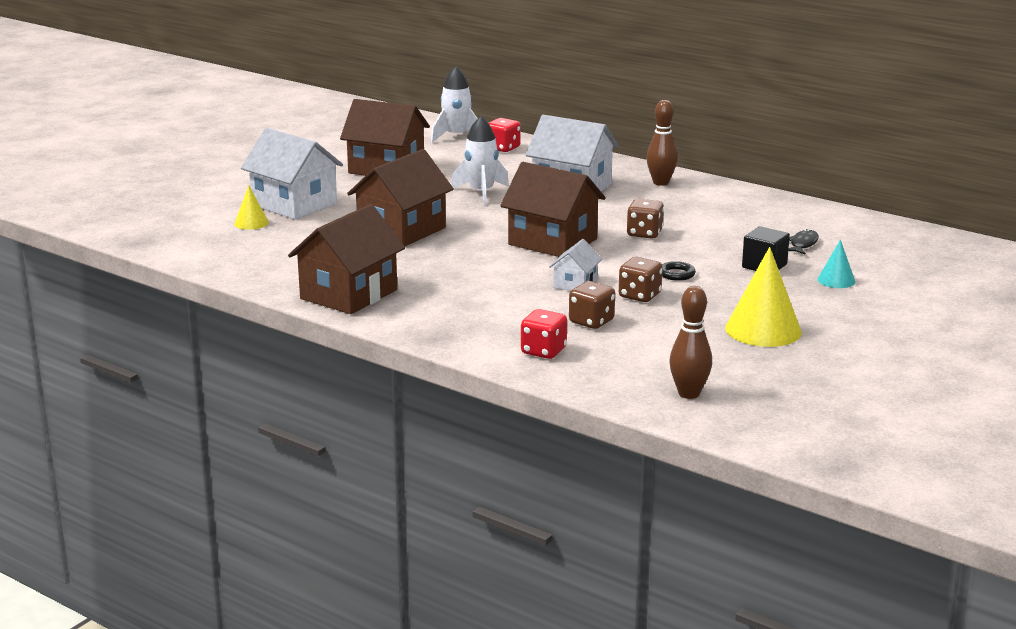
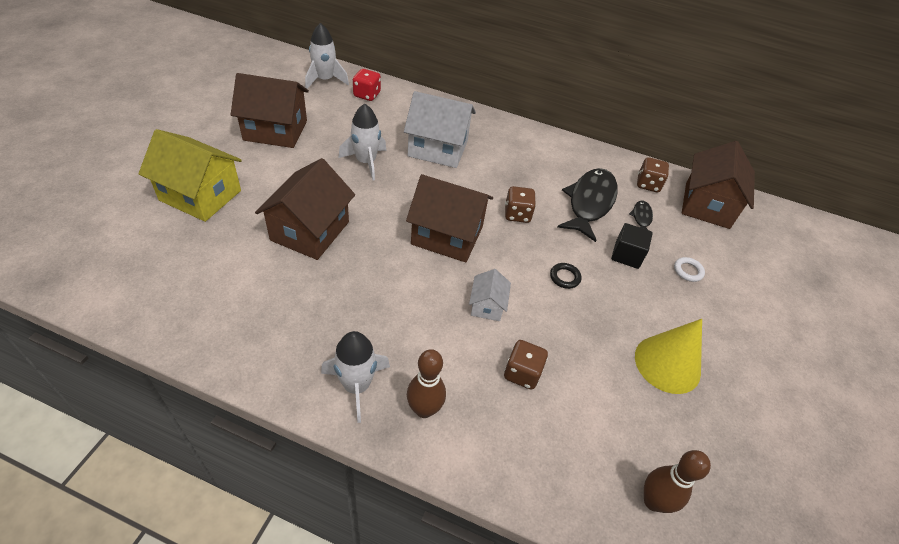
camera: 20 degrees left, 25 degrees up
(251, 223) = (162, 232): yellow cone -> none
(294, 204) = (200, 195): white house -> yellow house
(349, 294) = (282, 356): brown house -> brown house (707, 205)
(415, 314) = (356, 386): none -> white rocket
(543, 351) = (497, 440): red dice -> none
(639, 296) = (547, 319): brown dice -> brown dice (648, 184)
(661, 183) = (504, 136): brown bowling pin -> brown bowling pin (424, 409)
(742, 231) = (589, 203): none -> black fish
(836, 280) = (688, 271): turquoise cone -> white ring

